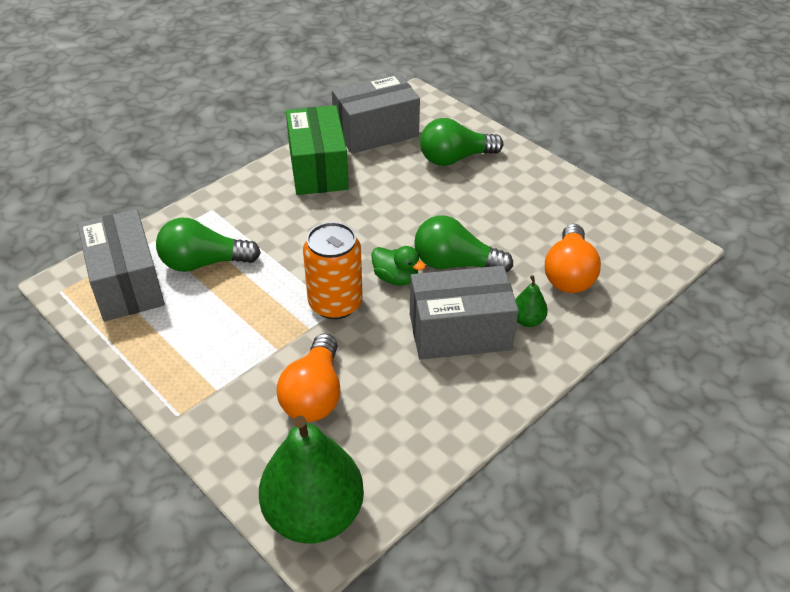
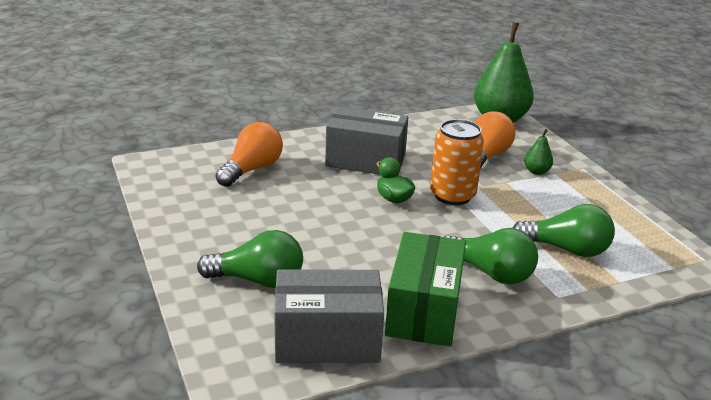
camera: 160 degrees left, 15 degrees down
(126, 284) = (640, 250): grey box -> none
(455, 264) = (337, 196): green light bulb -> green light bulb (490, 273)
(527, 320) = (311, 155): green pear -> green pear (536, 171)

